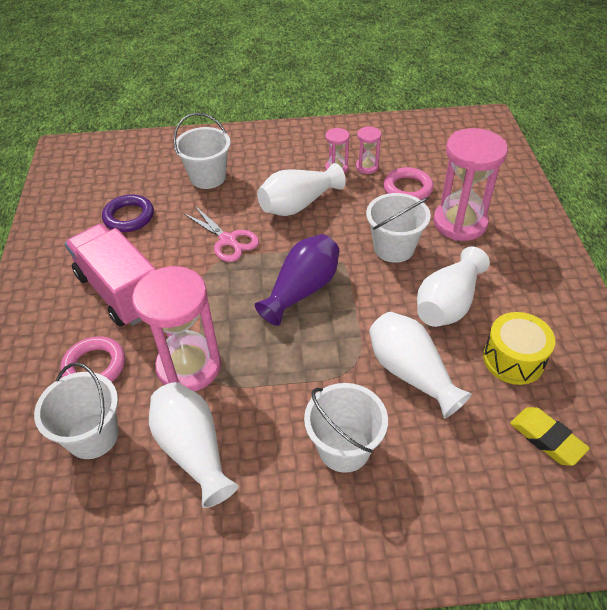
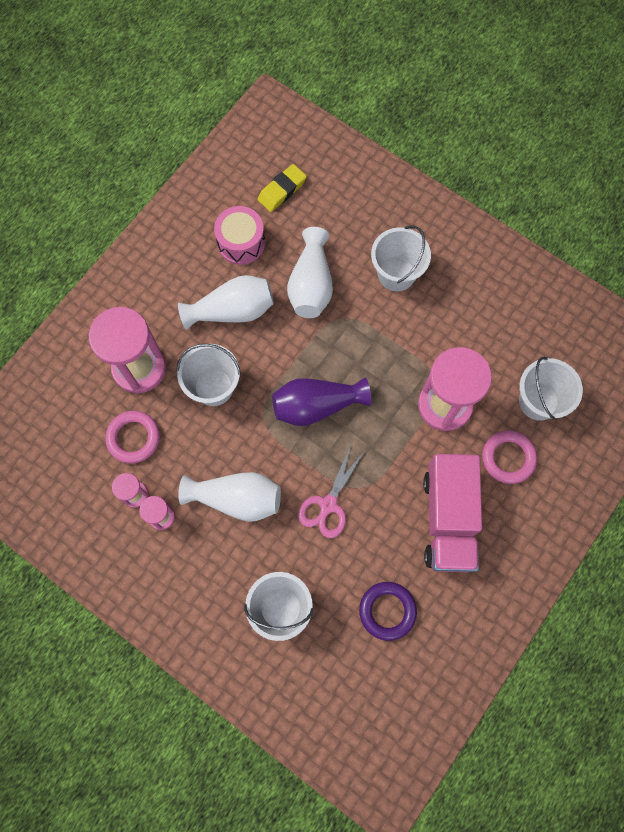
camera: 140 degrees left, 25 degrees up
(193, 450) = (483, 342): white vase -> none
(228, 241) = (328, 505): pink scissors -> pink scissors turned 150 degrees counterclockwise
(513, 359) = (241, 243): yellow drum -> pink drum
(546, 439) = (282, 190): yellow eraser -> yellow eraser turned 45 degrees clockwise

